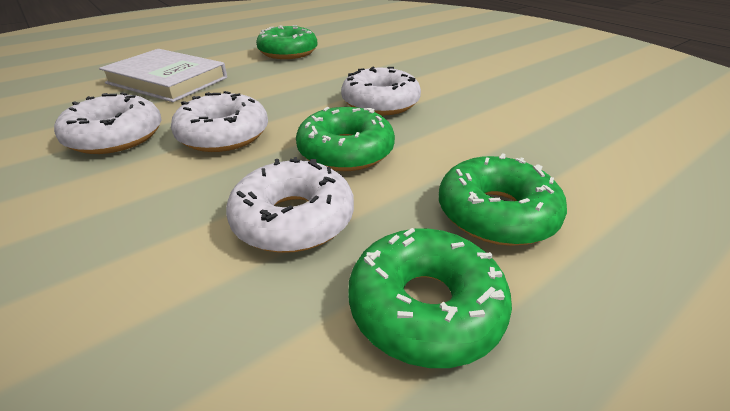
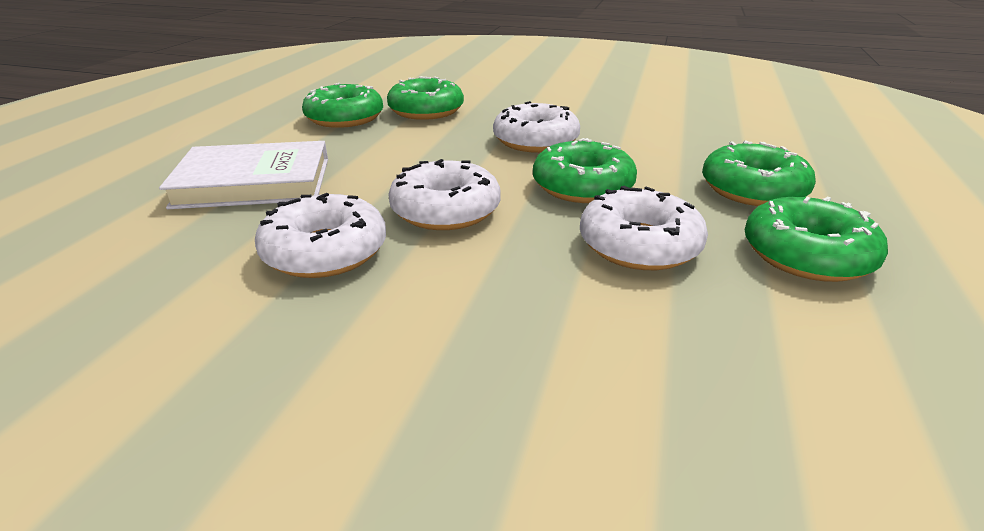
camera: 35 degrees left, 5 degrees down
(346, 59) = (426, 111): none -> green donut

